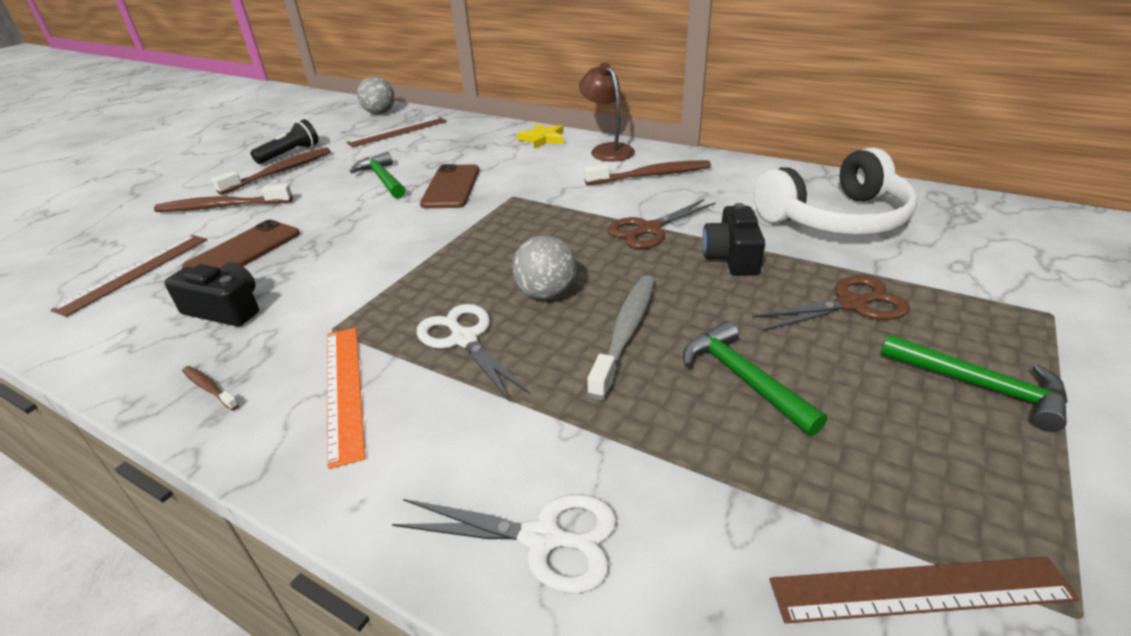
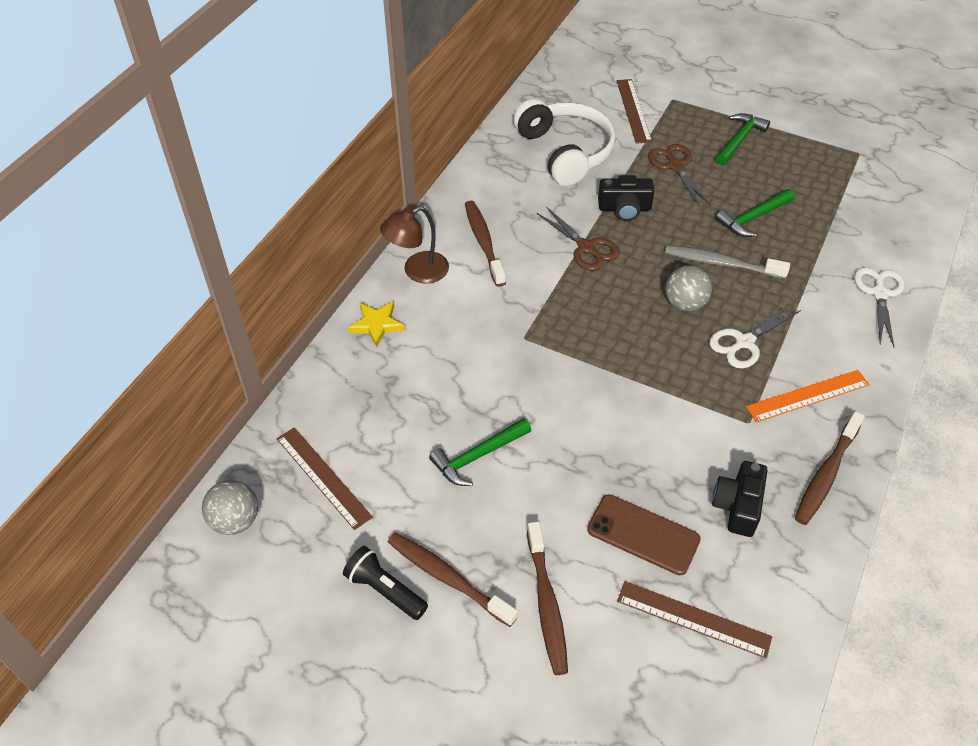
camera: 95 degrees left, 15 degrees up
(209, 388) = (826, 474): brown toothbrush -> brown toothbrush, size x2.09
(451, 187) = (501, 389): brown phone -> none
(919, 589) = (862, 187): brown ruler -> brown ruler (633, 110)

